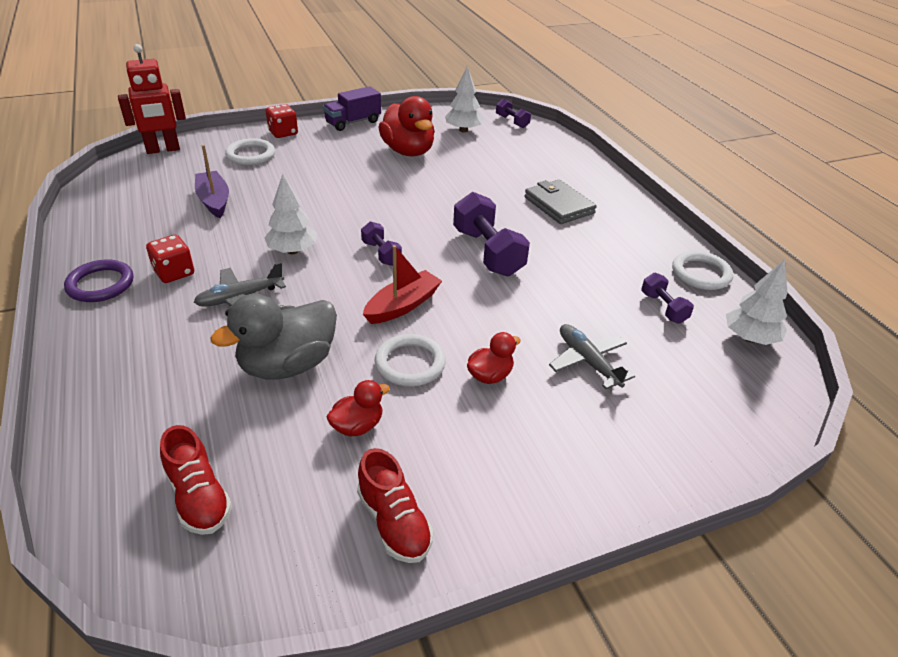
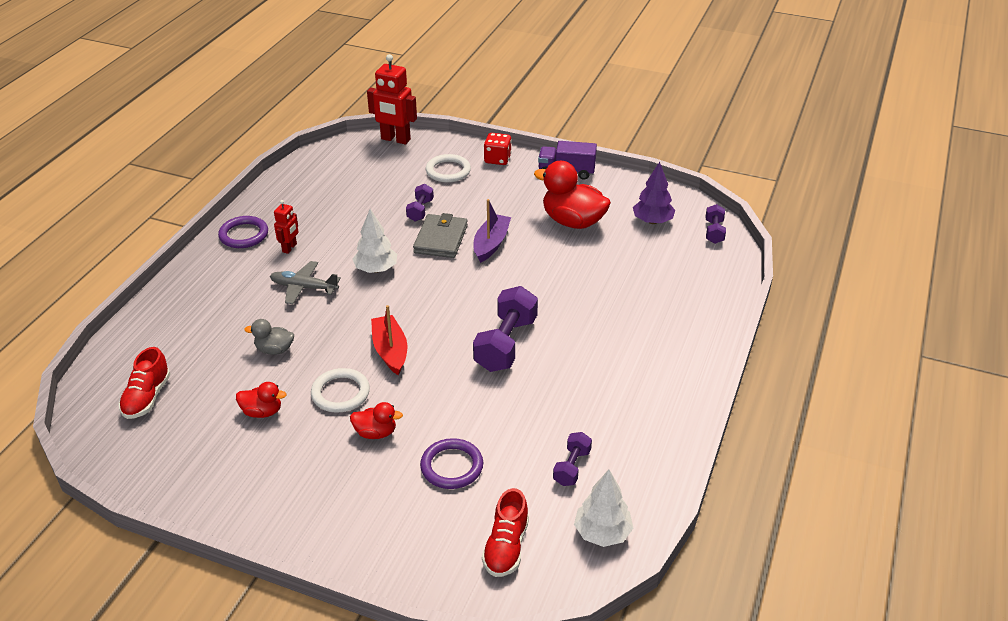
camera: 45 degrees right, 0 degrees up
(174, 273) = (290, 248): red dice -> red robot
(214, 201) = (376, 201): purple boat -> purple boat (491, 244)
(287, 365) = (274, 350): grey duck -> grey duck, size x0.51
(381, 253) = (429, 303): purple dumbbell -> purple dumbbell (420, 210)
(394, 522) = (211, 477): red shoe -> red shoe (506, 547)
(402, 305) = (390, 351): red boat -> red boat turned 105 degrees counterclockwise
(408, 151) = (573, 222): red duck -> red duck turned 105 degrees clockwise
(463, 130) = (652, 221): white tree -> purple tree
(559, 205) = (626, 335): grey wallet -> grey wallet (441, 239)
(588, 361) = (452, 466): grey plane -> purple ring
(701, 274) = (652, 462): white ring -> none

